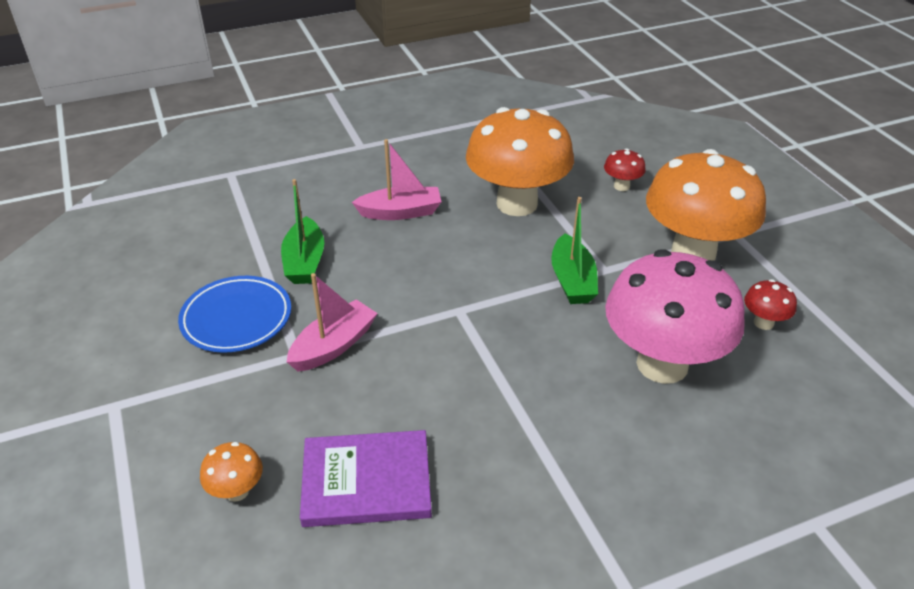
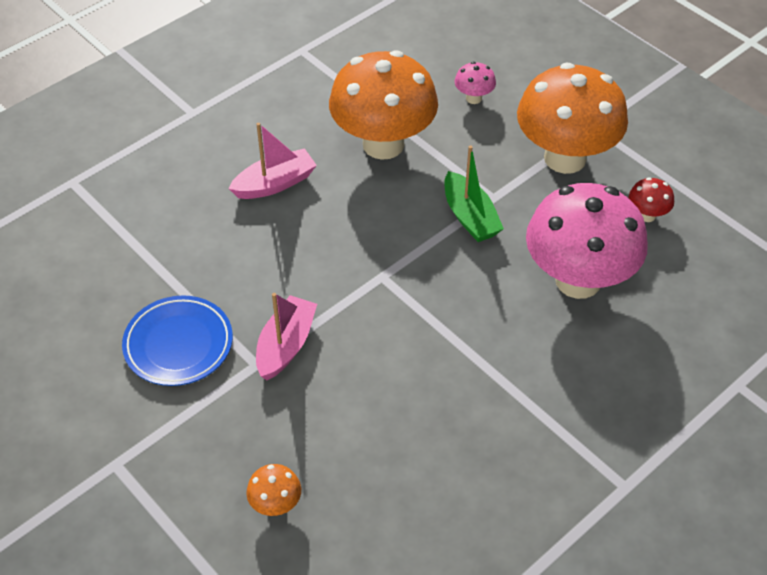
camera: 20 degrees left, 10 degrees up
(304, 262) = (210, 265): green boat -> none
(366, 481) = (381, 461): purple book -> none
(621, 186) = (473, 98): red mushroom -> pink mushroom

